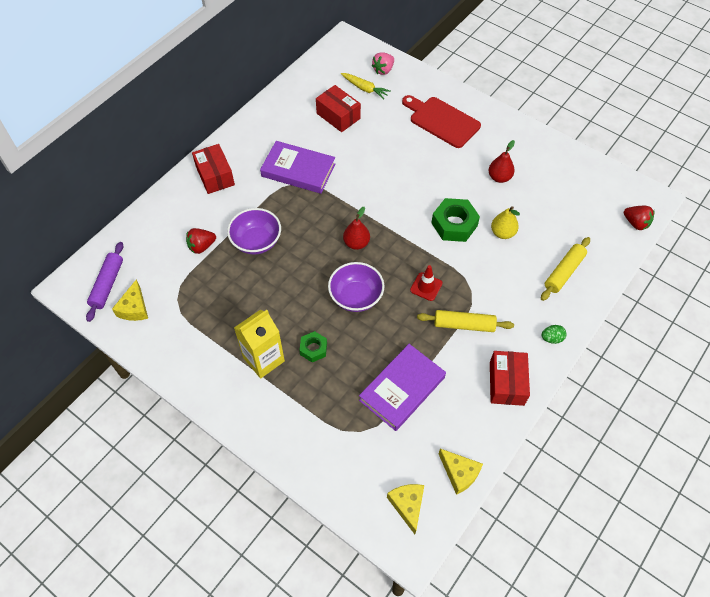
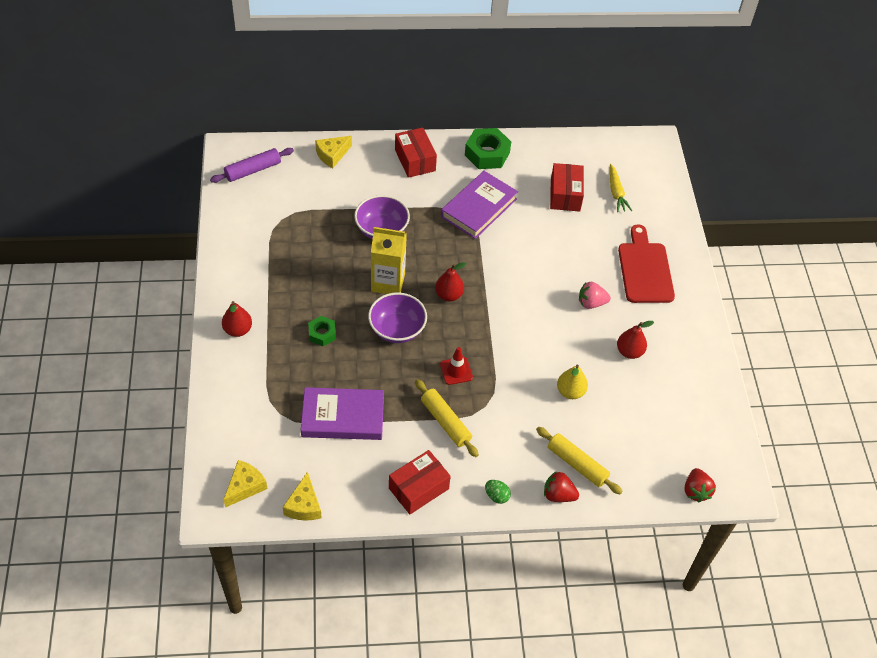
camera: 45 degrees right, 5 degrees down
(134, 308) = (249, 200): yellow cheese -> yellow cheese (332, 155)
(202, 246) = (342, 200): red strawberry -> red strawberry (558, 495)
(215, 176) = (415, 160): red box -> red box turned 45 degrees counterclockwise
(253, 406) = (238, 330): none -> red pear
(264, 359) = (282, 308): yellow carton -> yellow carton (388, 282)
(298, 170) = (479, 208): purple book -> purple book turned 60 degrees clockwise
(383, 70) = (652, 191): pink strawberry -> pink strawberry (591, 303)
(454, 224) = (541, 350): green nut -> green nut (487, 154)
(564, 272) = (577, 464): yellow rolling pin -> yellow rolling pin turned 45 degrees clockwise

